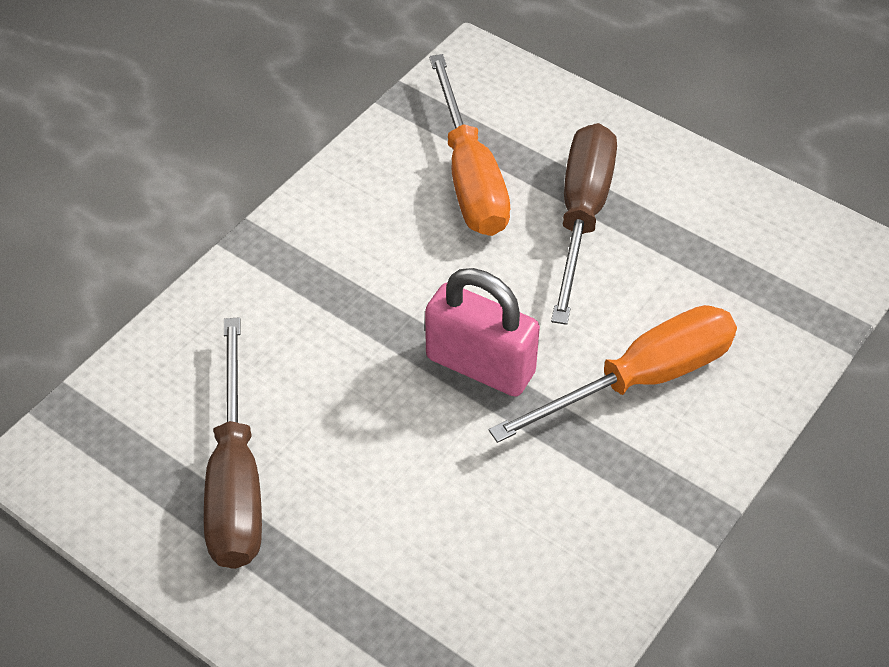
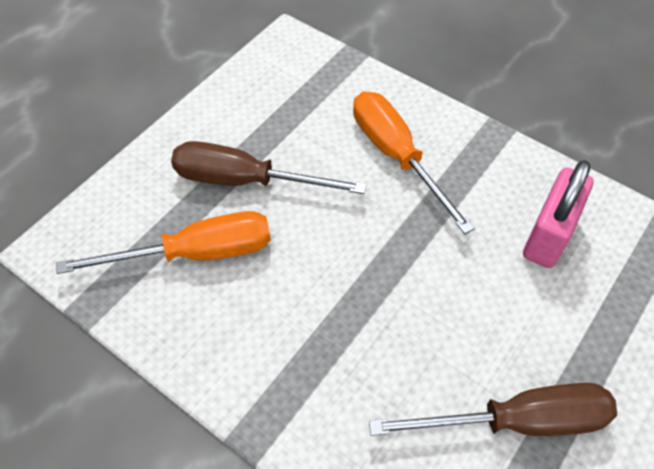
camera: 90 degrees left, 5 degrees up
(480, 365) = (390, 248): pink padlock -> pink padlock (548, 235)

